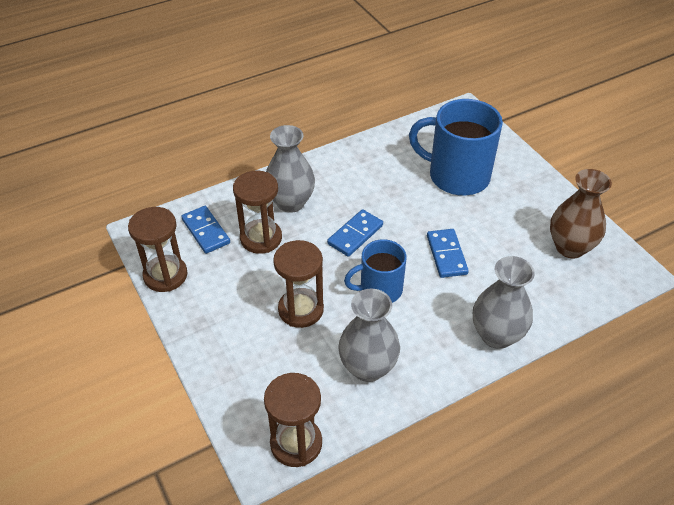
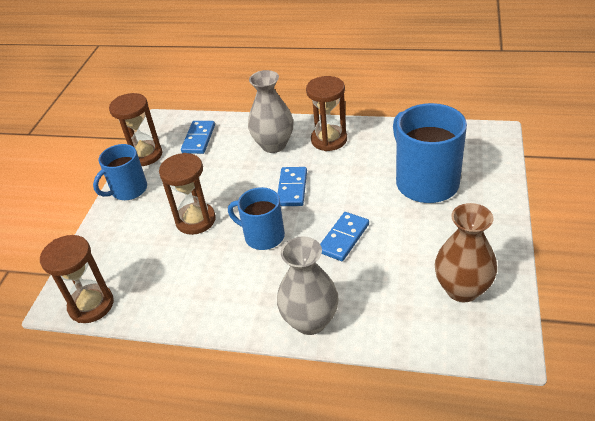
camera: 45 degrees right, 5 degrees down
(193, 319) = (128, 190): none -> blue mug
(261, 238) = (226, 160): brown hourglass -> brown hourglass (329, 140)
(355, 234) = (292, 188): blue domino -> blue domino turned 75 degrees counterclockwise
(368, 367) = (191, 285): grey vase -> none

